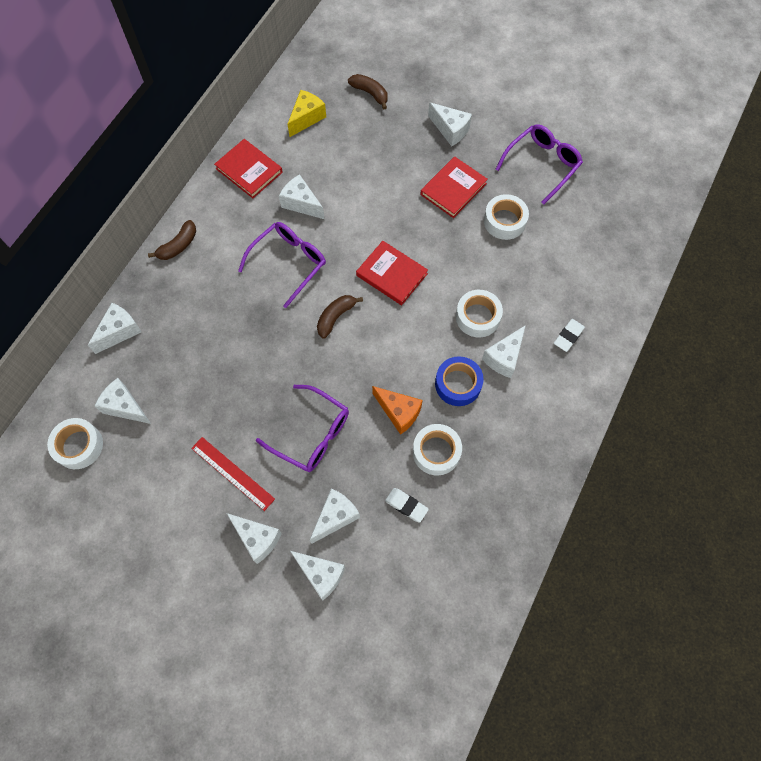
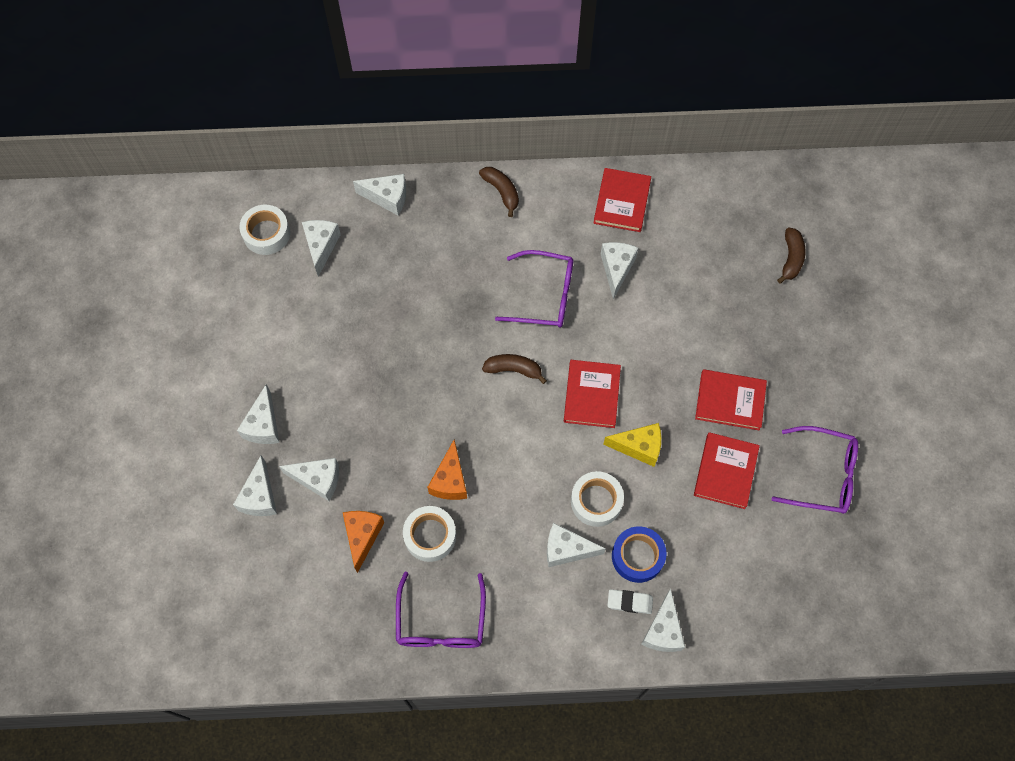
camera: 60 degrees right, 0 degrees up
(178, 246) = (501, 191): brown banana -> brown banana turned 135 degrees counterclockwise
(232, 473) = (310, 370): red ruler -> none
(306, 118) = (718, 217): yellow cheese -> yellow cheese (639, 447)
(311, 434) = (384, 415): purple glasses -> purple glasses (441, 622)
(406, 505) = (362, 536): white eraser -> orange cheese
(450, 130) = (801, 360): white cheese -> white cheese (663, 630)
(458, 384) = (511, 520): blue tape -> blue tape (637, 556)
(504, 221) = (725, 471): white tape -> red book

